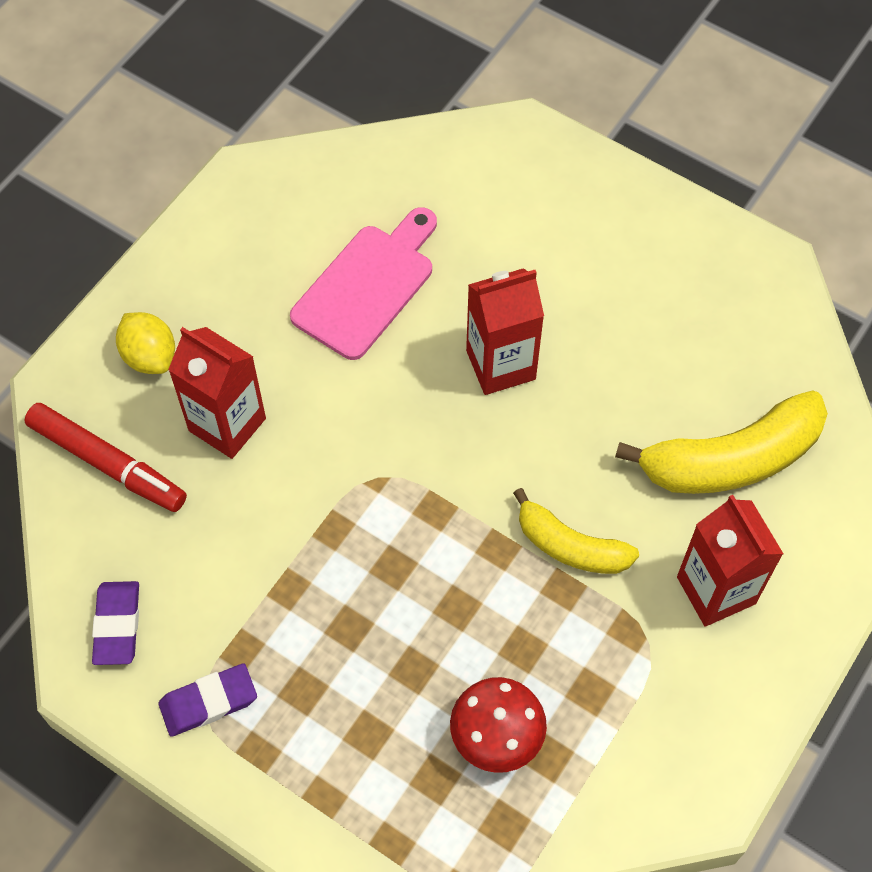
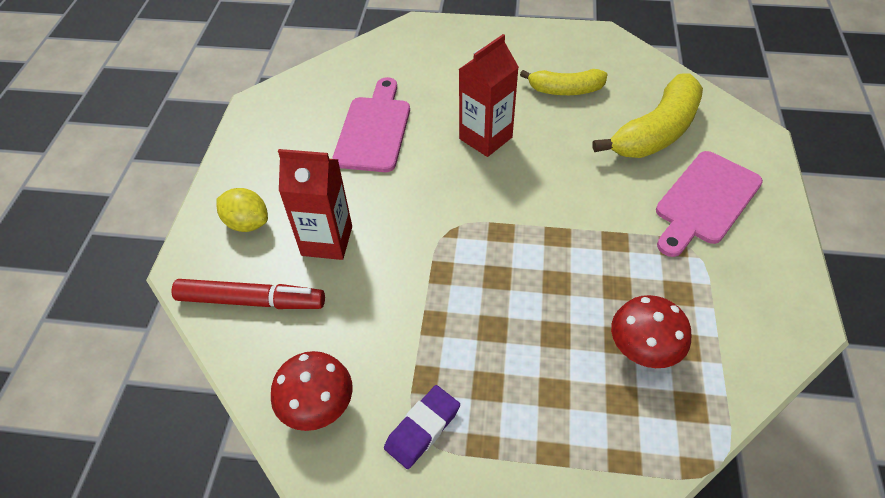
camera: 25 degrees left, 10 degrees down
(117, 625) = (318, 407): purple eraser -> red mushroom
(570, 546) = (600, 215): yellow banana -> yellow banana (565, 90)
(716, 590) = (704, 201): red carton -> pink cutting board

